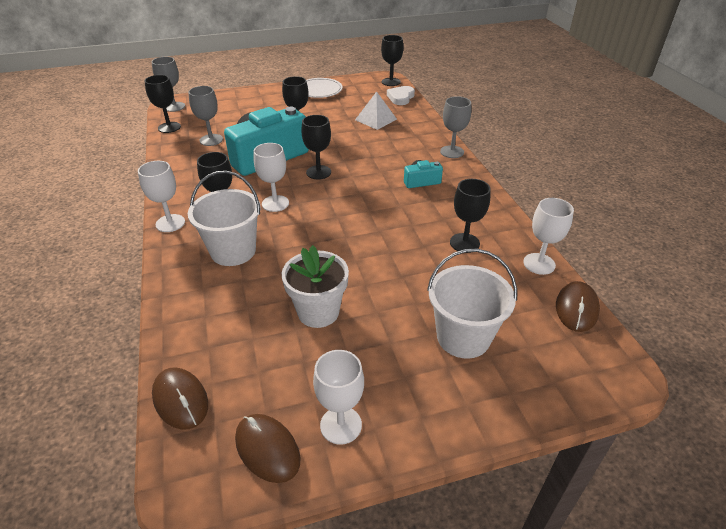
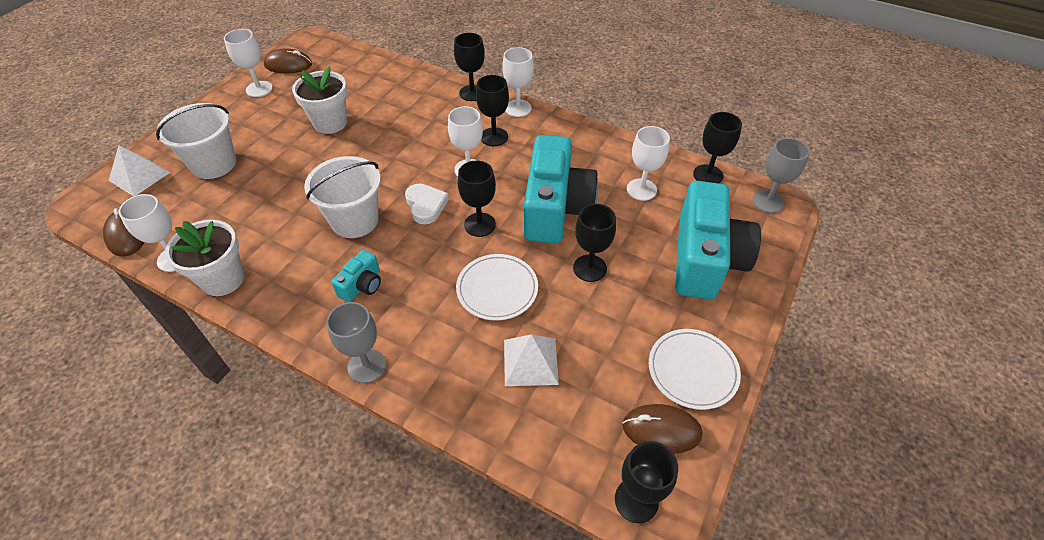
camera: 135 degrees right, 10 degrees up
(180, 400) = (355, 54): brown mouse -> brown mouse (661, 430)
(211, 140) = (641, 189): grey goblet -> white goblet
(233, 251) = (441, 120): white bucket -> white bucket (355, 220)
(246, 107) = (705, 259): none -> turquoise camera
(353, 145) = (497, 289): none -> white plate
(401, 97) = (562, 455): white heart -> white heart (426, 205)
(464, 243) = (259, 237): black goblet -> black goblet (472, 93)
(508, 230) = (223, 279): none -> white flower pot
(549, 373) = (139, 176): none -> white pyramid

